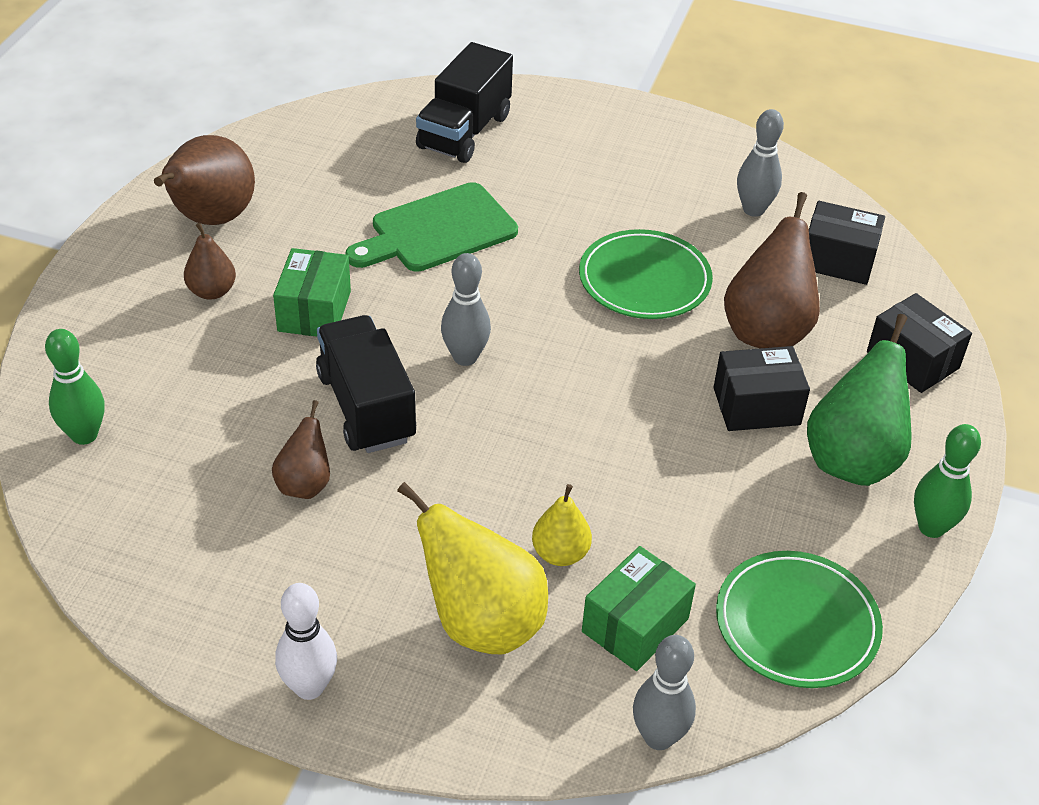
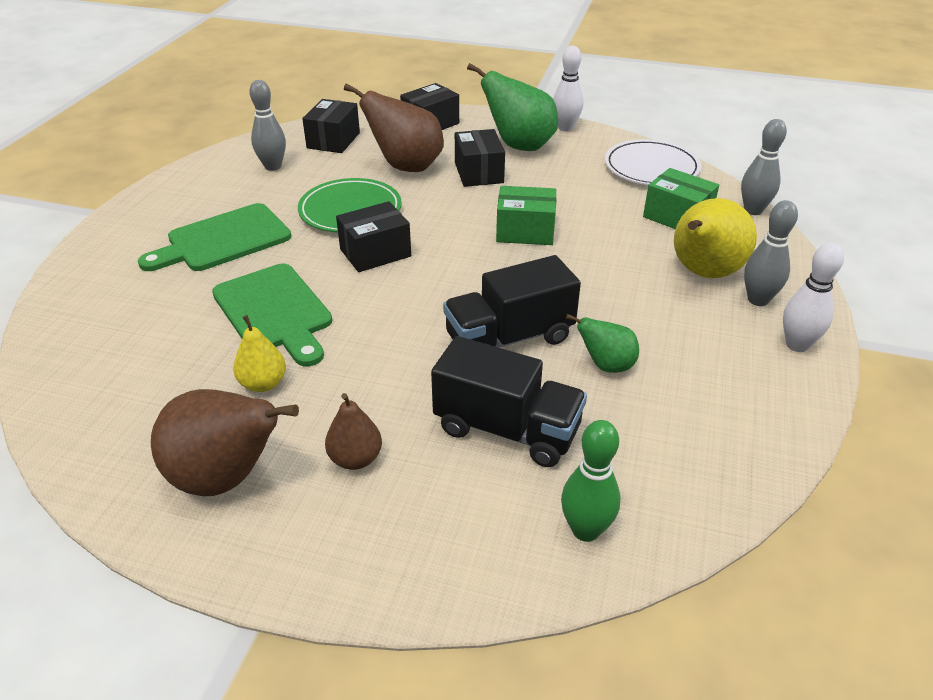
camera: 90 degrees left, 5 degrees down
(304, 484) = (606, 365): brown pear -> green pear
(314, 311) = (387, 380): green box -> green box (525, 231)
(464, 132) = (122, 302): black truck -> black truck (507, 429)
(465, 357) = (443, 290): grey bowling pin -> grey bowling pin (758, 300)
(546, 302) = (375, 253): none -> black box
(560, 553) = (631, 243): yellow pear -> yellow pear (263, 383)
(577, 184) = (223, 240): none -> green cutting board
(796, 623) = (651, 167): green plate -> white plate
(931, 527) = (565, 128): green bowling pin -> white bowling pin

